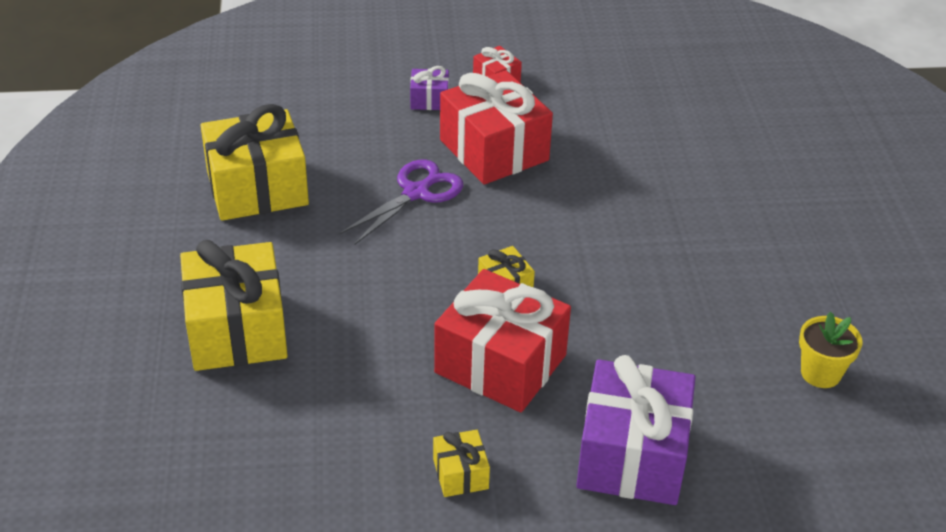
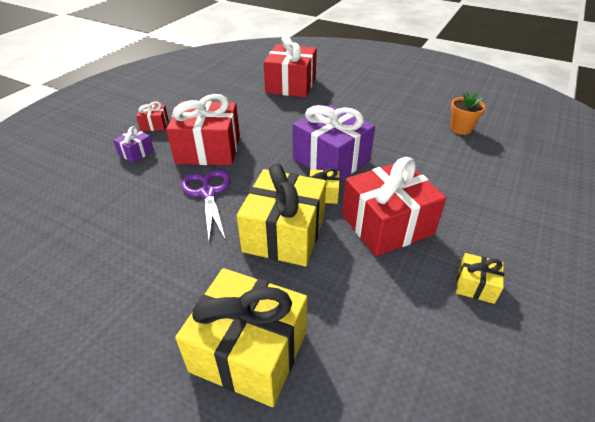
camera: 55 degrees left, 0 degrees up
(257, 188) = (111, 266): yellow gift -> yellow gift (284, 234)
(632, 455) = (490, 207): purple gift -> purple gift (331, 159)
(736, 143) = (291, 85): none -> red gift
(820, 373) = (461, 129): yellow flower pot -> orange flower pot

